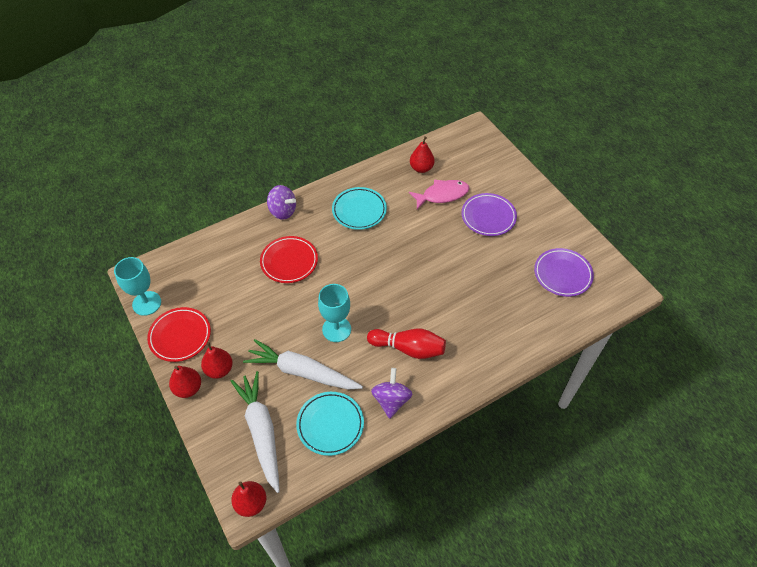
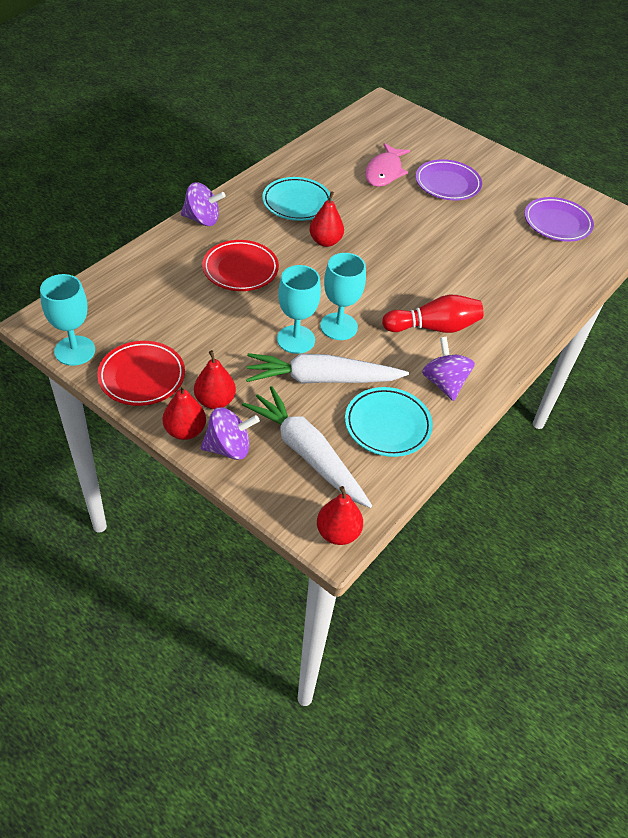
camera: 25 degrees left, 5 degrees down
(210, 411) = (229, 448): none -> purple spinning top
(300, 332) = (296, 339): none -> turquoise goblet
(421, 168) = (345, 150): red pear -> red pear (325, 241)
(442, 195) = (384, 172): pink fish -> pink fish turned 150 degrees clockwise

